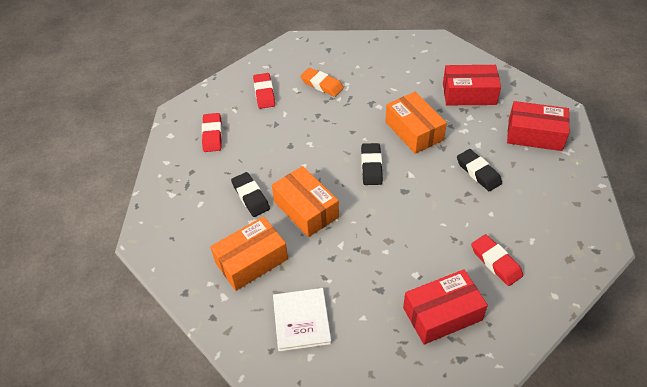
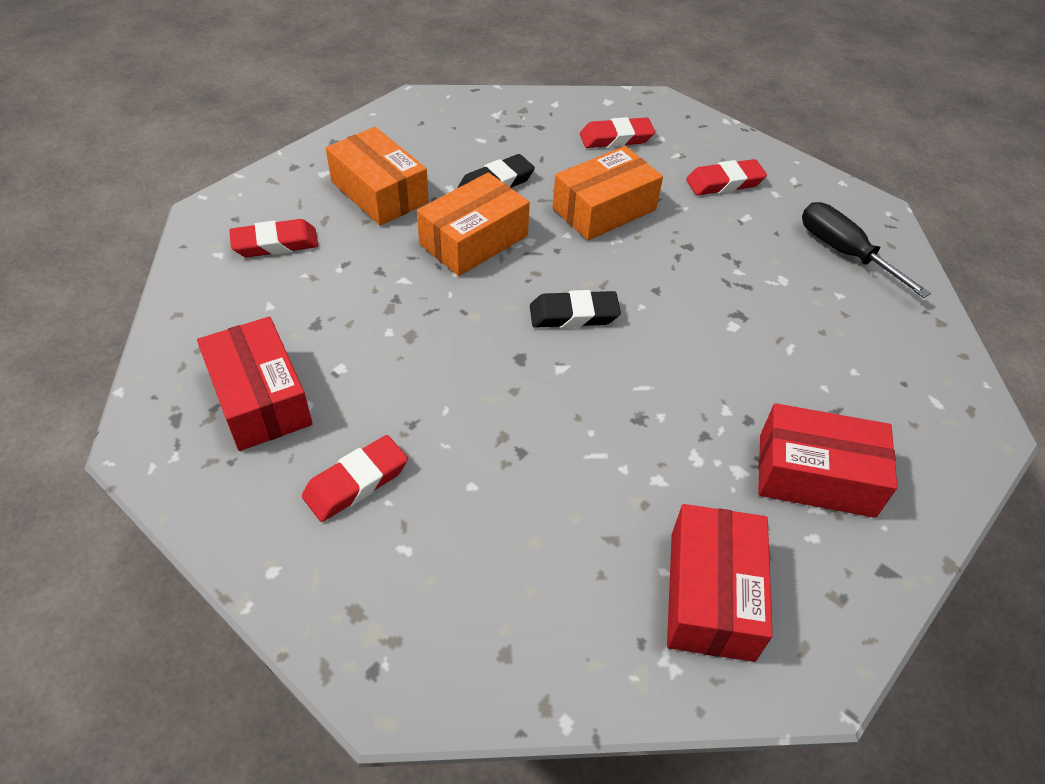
camera: 80 degrees right, 0 degrees up
(301, 320) = (275, 244): white book -> red eraser
(322, 85) = (768, 248): orange eraser -> none
(326, 59) = (844, 252): none -> black screwdriver
(414, 131) = (676, 376): orange box -> orange box (604, 209)
(469, 94) = (816, 475): red box -> red box turned 75 degrees counterclockwise
(478, 172) = (578, 473): black eraser -> none

